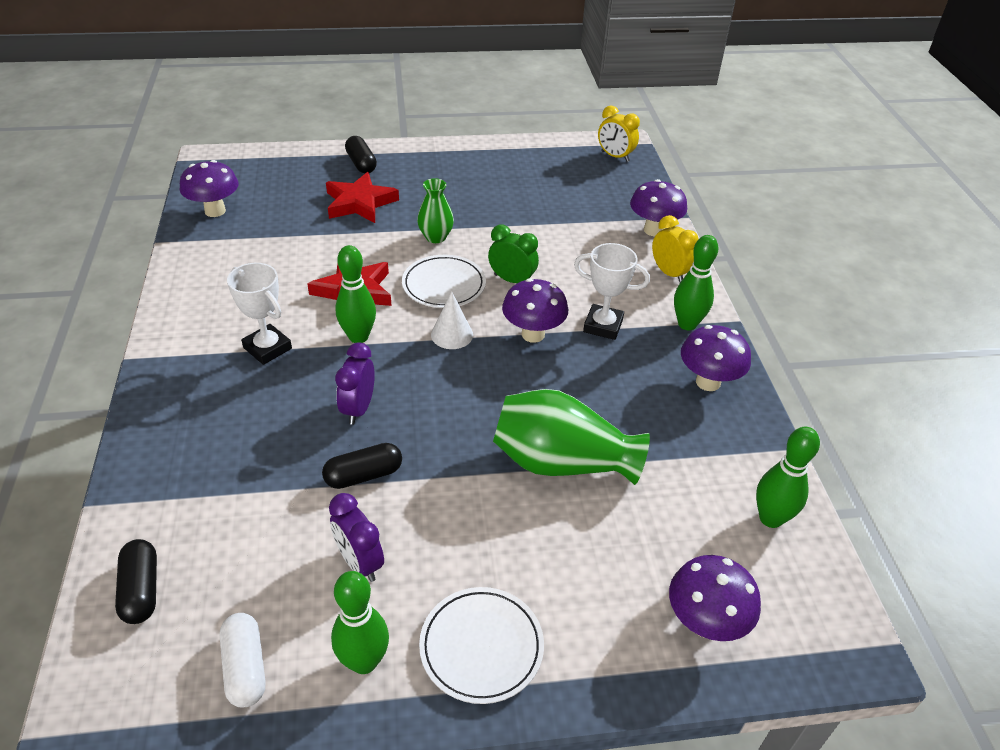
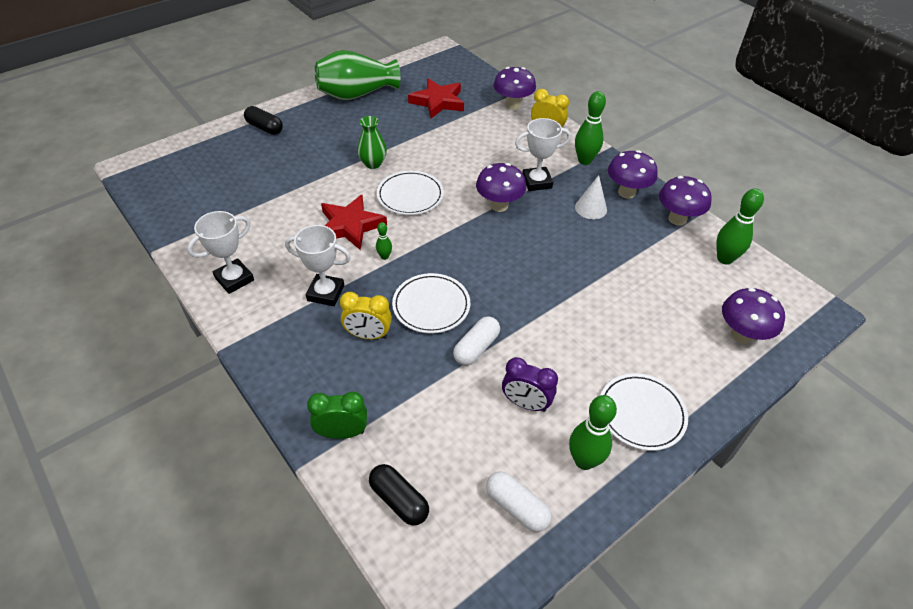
camera: 30 degrees left, 5 degrees up
(199, 298) = (234, 279): none -> white trophy
(215, 211) = (179, 207): purple mushroom -> purple mushroom (677, 219)
(358, 337) = (384, 256): green bowling pin -> green bowling pin, size x0.51
(358, 408) = (431, 306): purple clock -> white plate
(359, 203) = (292, 158): red star -> red star (438, 102)
(363, 475) = (476, 348): black capsule -> white capsule
(452, 334) = (447, 228): white cone -> white cone (591, 208)
(512, 280) = (453, 174): green clock -> green clock (342, 432)
(561, 462) = (588, 280): green vase -> green vase (356, 94)
(615, 156) = (444, 61): yellow clock -> yellow clock (368, 335)

